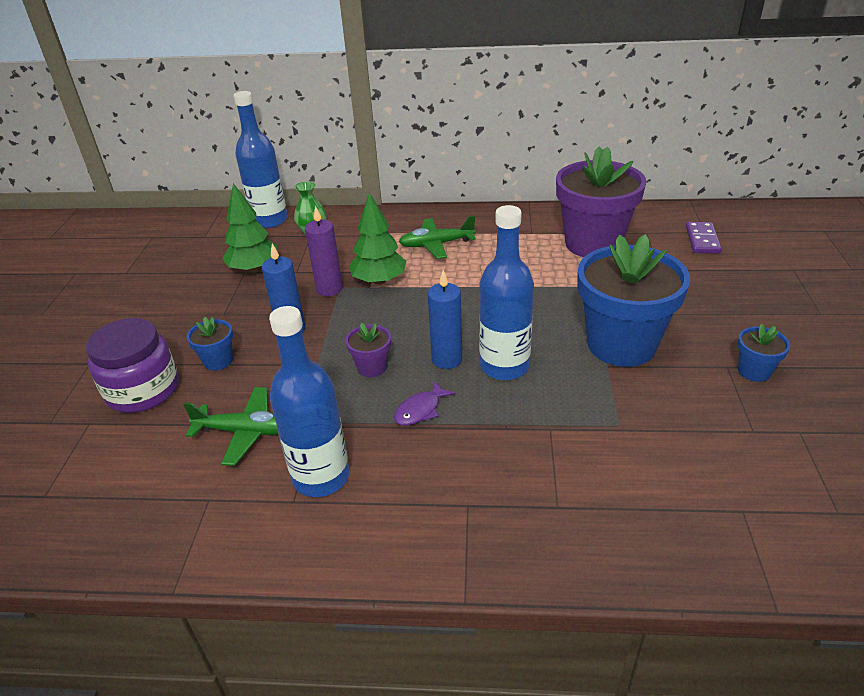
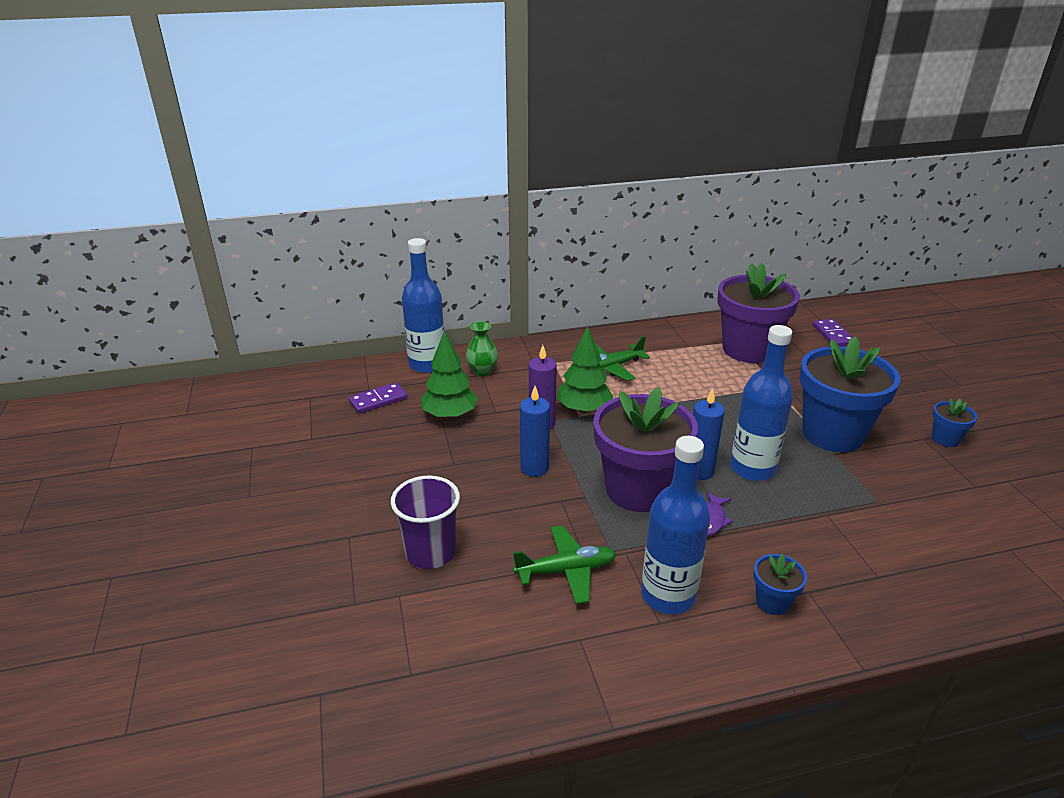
camera: 20 degrees left, 5 degrees down
(143, 390) = (430, 552): purple jar -> purple cup
(204, 247) = (378, 400): none -> purple domino
(218, 361) = (485, 510): blue flower pot -> blue flower pot (772, 602)
(372, 367) = (638, 490): purple flower pot -> purple flower pot, size x2.31

